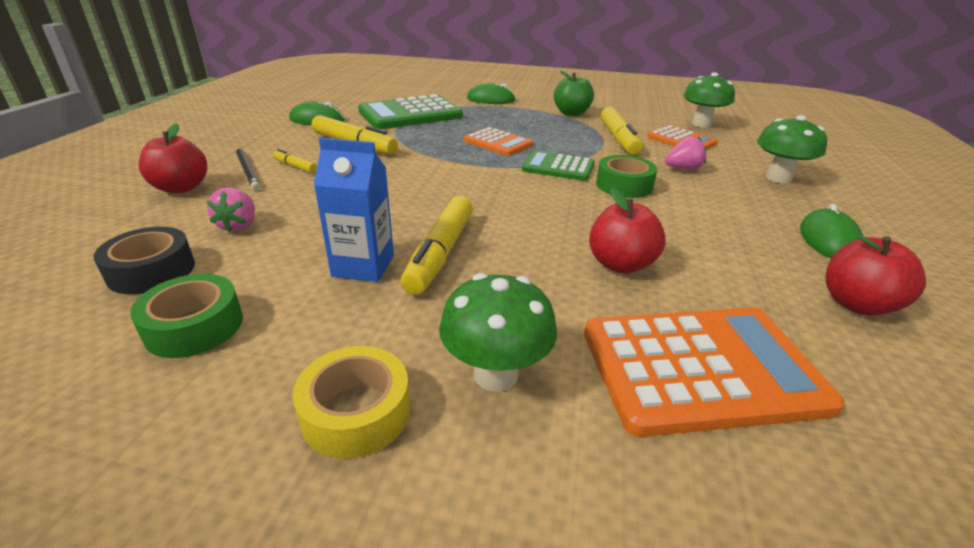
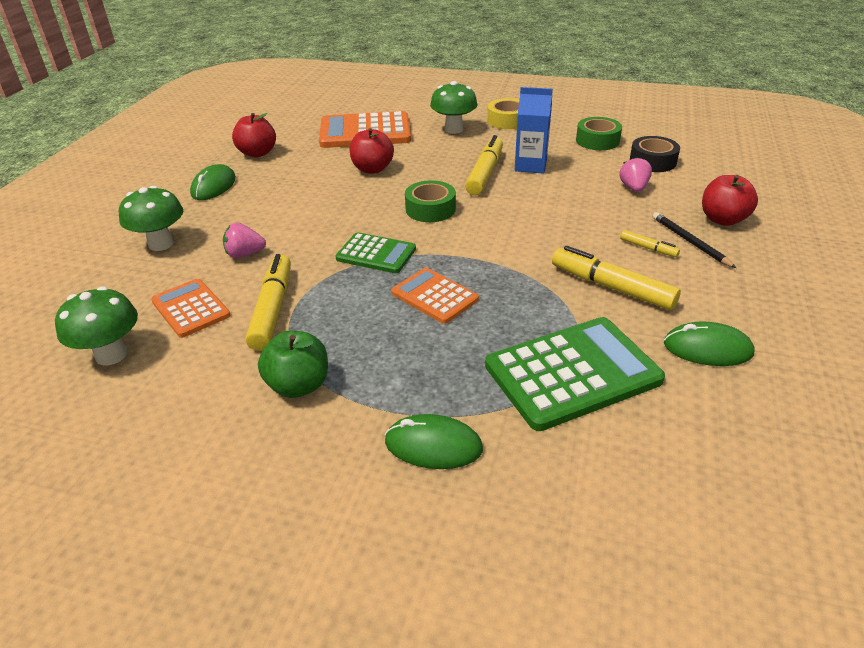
camera: 175 degrees left, 5 degrees up
(624, 185) = (324, 231): green tape -> green tape (430, 209)

